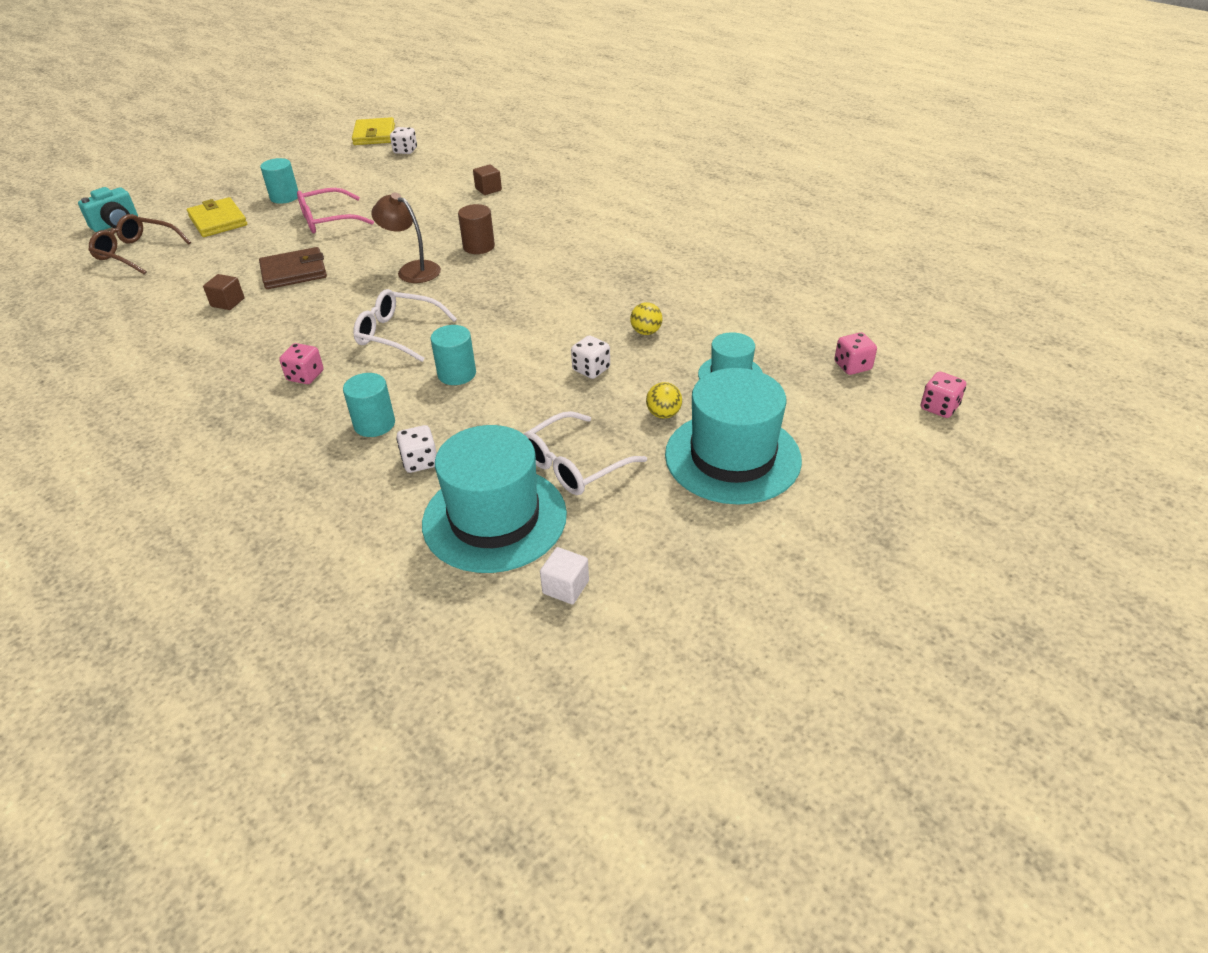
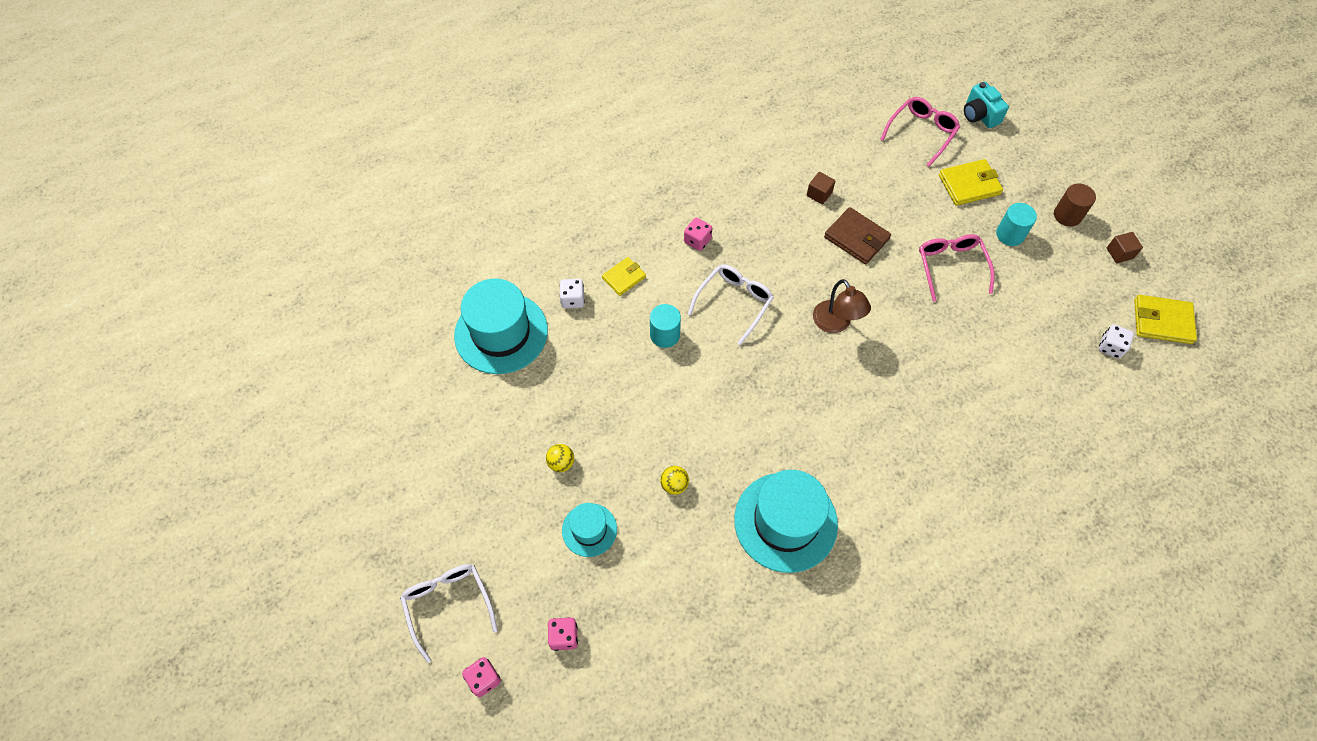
camera: 105 degrees right, 20 degrees up
(137, 252) = (921, 133): brown glasses -> pink glasses
(294, 272) = (856, 238): brown wallet -> brown wallet turned 45 degrees counterclockwise
(374, 424) = (624, 277): turquoise cylinder -> yellow wallet
(412, 270) = (836, 324): brown lamp -> brown lamp turned 105 degrees clockwise
(479, 246) = (865, 382): brown cylinder -> brown cylinder (1067, 215)
(488, 189) = (992, 412): brown cube -> brown cube (1119, 253)
(565, 587) = (428, 359): white cube -> none
(574, 465) = (531, 389): white glasses -> white glasses (448, 605)
(591, 369) = (636, 428): white dice -> none
(732, 457) = (495, 493): turquoise hat -> turquoise hat (785, 521)

